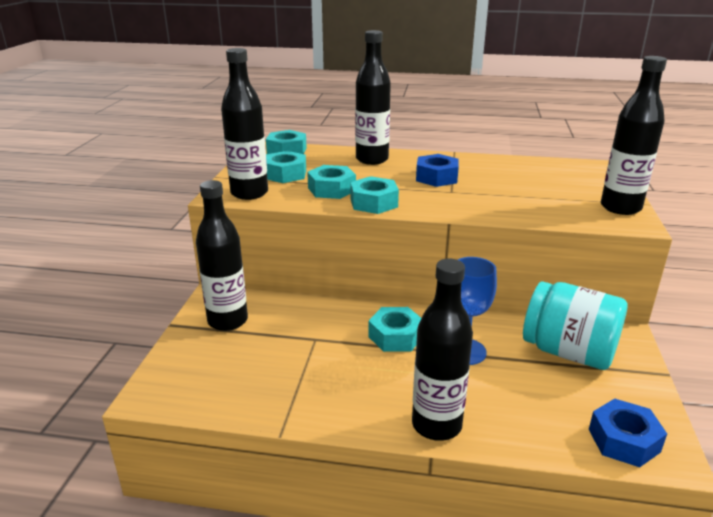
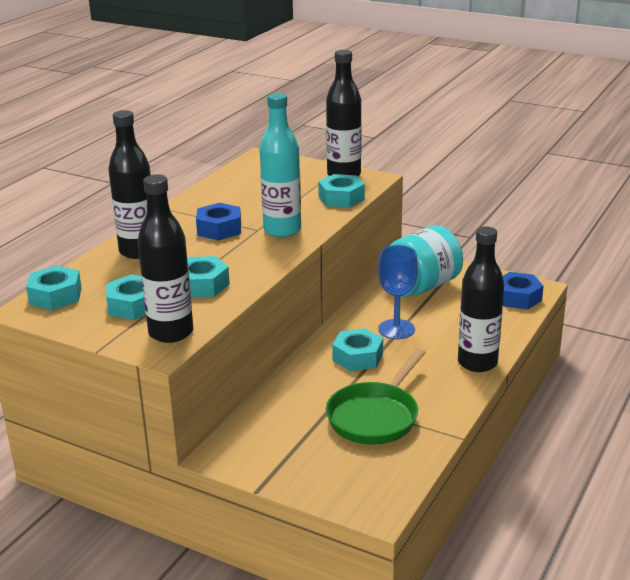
camera: 70 degrees left, 0 degrees up
(228, 321) = (274, 450): black bottle -> none
(297, 367) = (375, 416): none -> green pan
(373, 203) = (254, 269): turquoise nut -> turquoise nut (341, 198)
(460, 201) = (282, 230): none -> turquoise bottle

